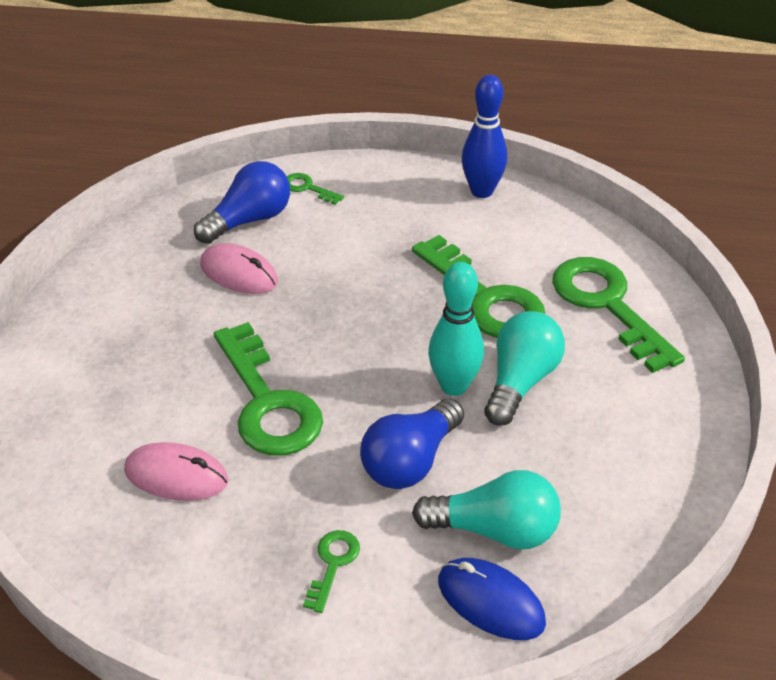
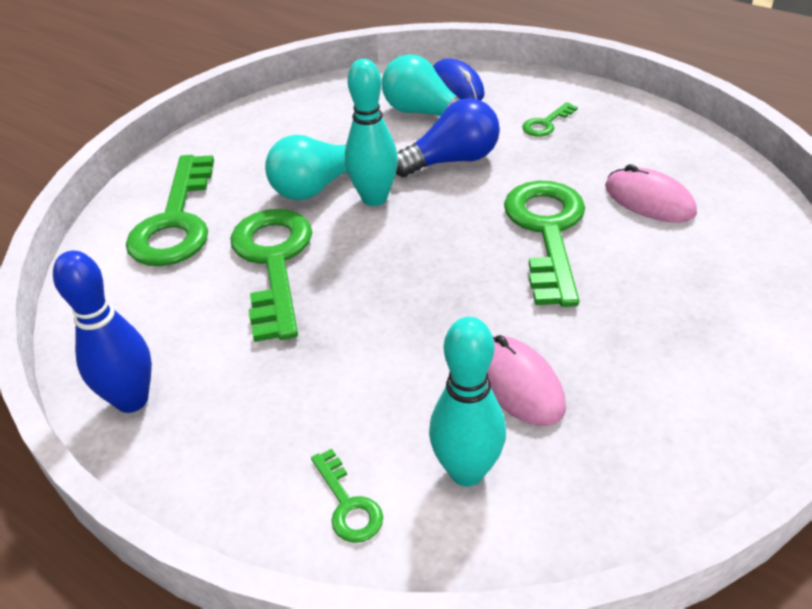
camera: 150 degrees left, 0 degrees up
(249, 220) = (466, 471): blue light bulb -> turquoise bowling pin

